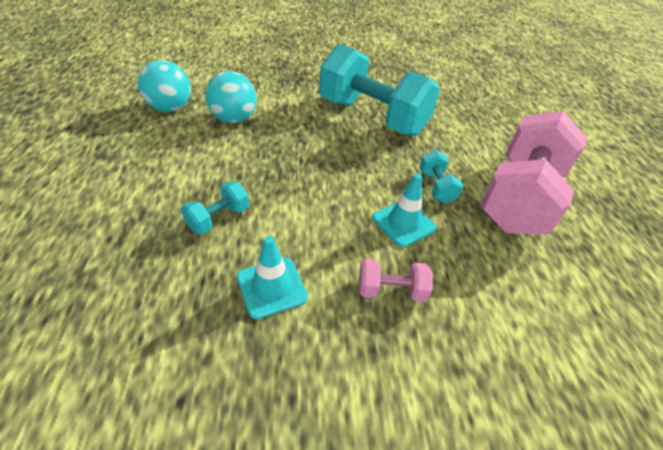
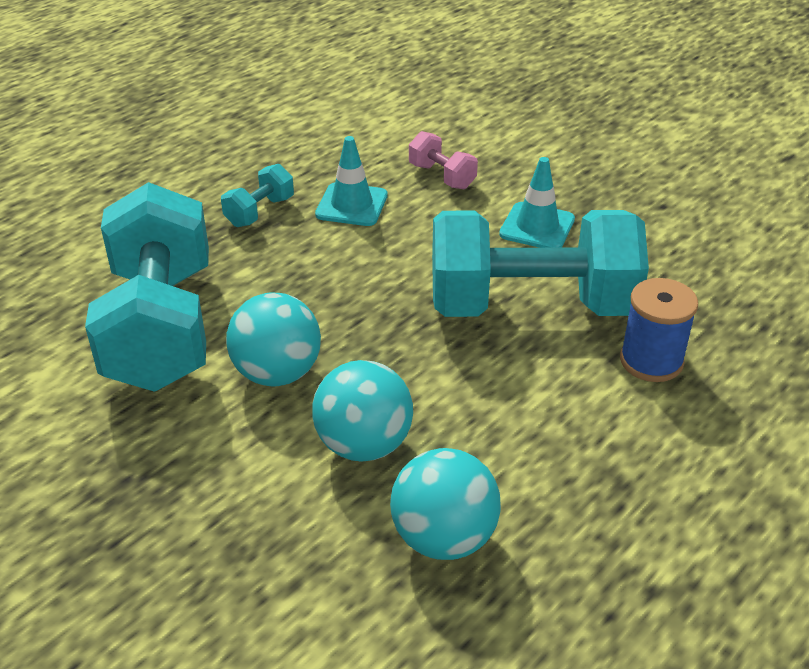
camera: 130 degrees left, 5 degrees down
(113, 224) = (651, 361): none -> blue spool
(218, 218) = (531, 306): turquoise dumbbell -> turquoise dumbbell, size x2.46
(302, 124) = (277, 373): none -> turquoise ball
(519, 198) = (202, 162): pink dumbbell -> none

